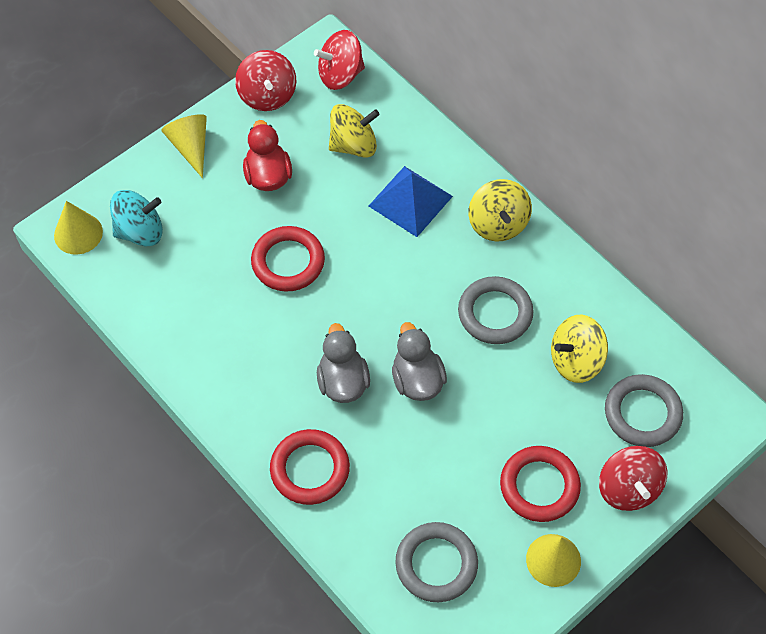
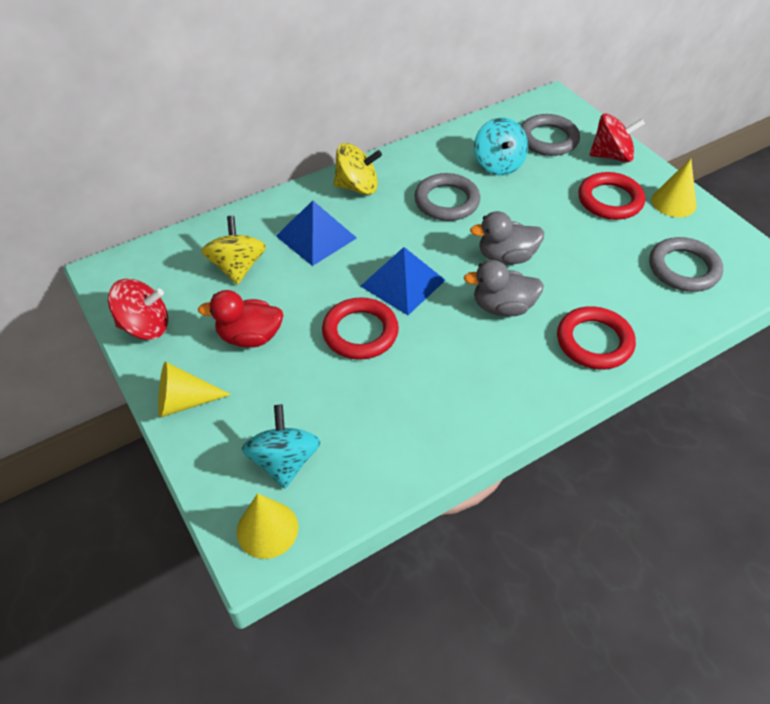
camera: 80 degrees left, 10 degrees down
(340, 75) = (147, 266): red spinning top -> none
(359, 288) = (402, 283): none -> blue pyramid
(575, 360) = (498, 164): yellow spinning top -> turquoise spinning top

